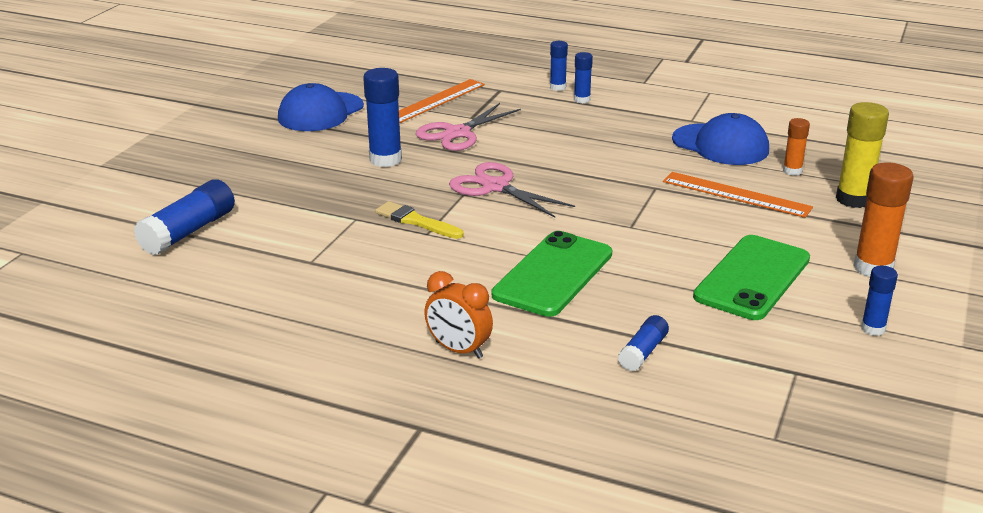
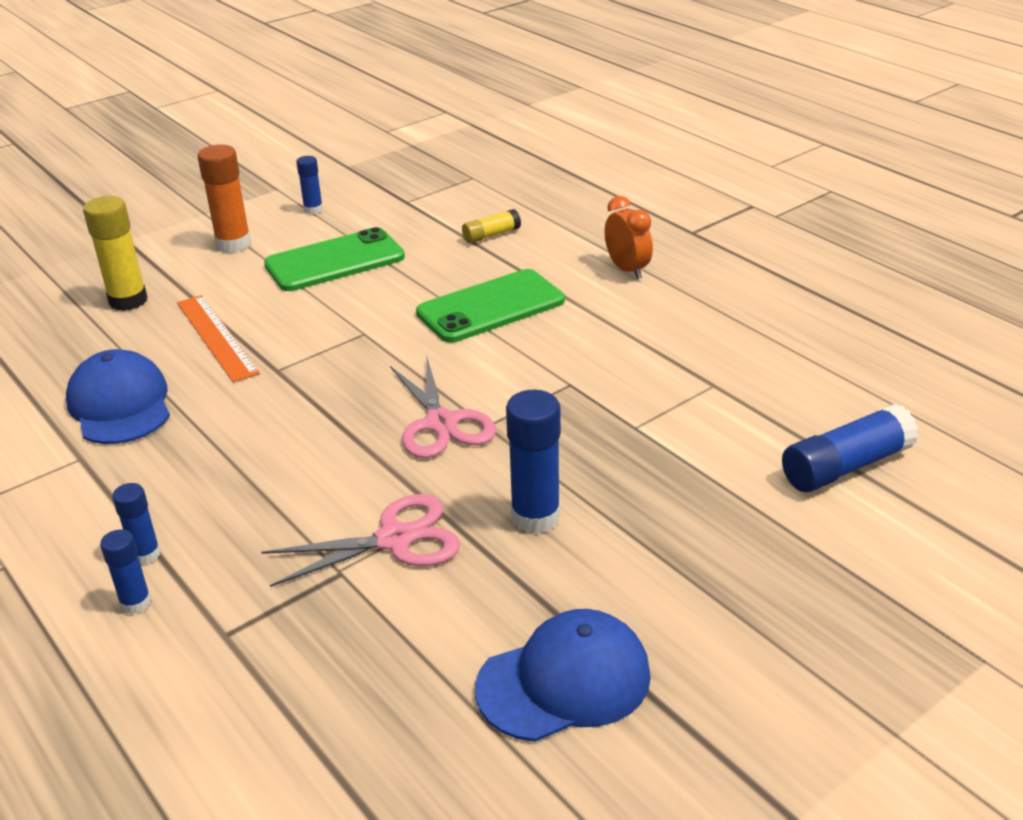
camera: 150 degrees left, 5 degrees up
(416, 221) = (570, 402): yellow brush -> none
(435, 101) = (355, 639): orange ruler -> none
(643, 352) = (491, 235): blue glue stick -> yellow glue stick
(792, 171) = (117, 347): orange glue stick -> none

